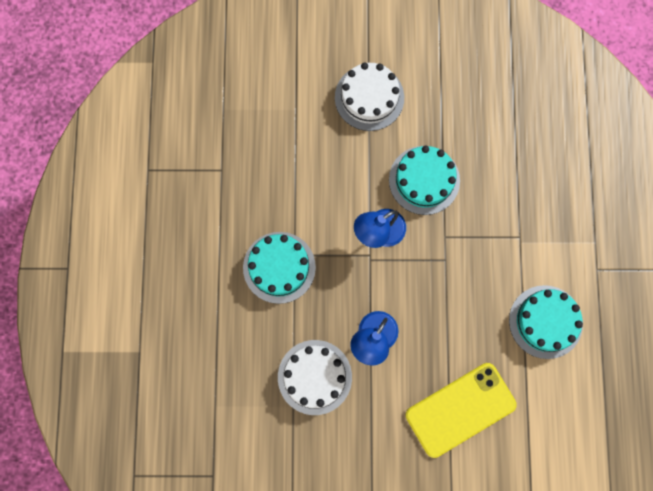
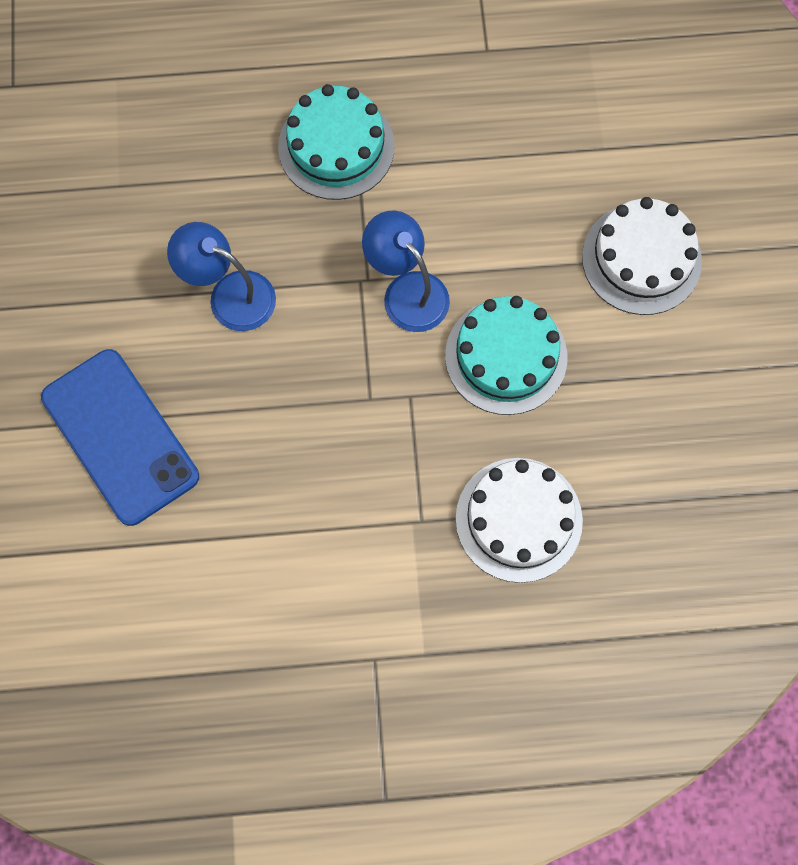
camera: 85 degrees right, 5 degrees down
(314, 377) = (165, 213): white cake -> white cake (518, 519)
(460, 409) = (120, 436): yellow phone -> blue phone
(545, 322) = (274, 571): turquoise cake -> none

